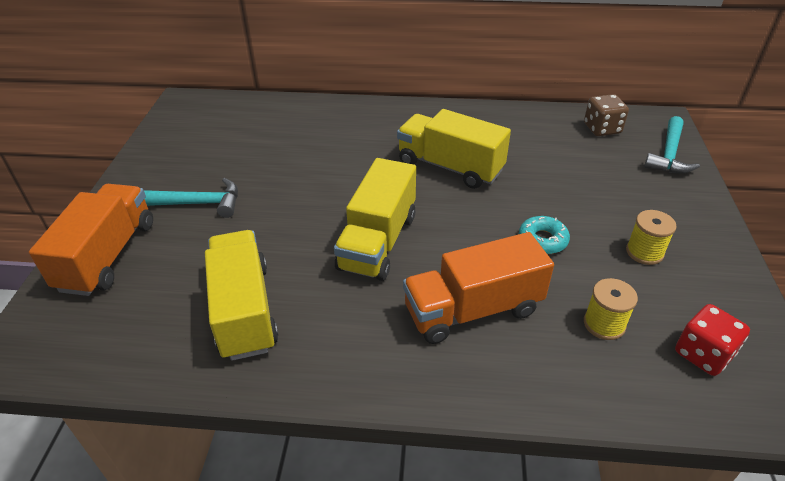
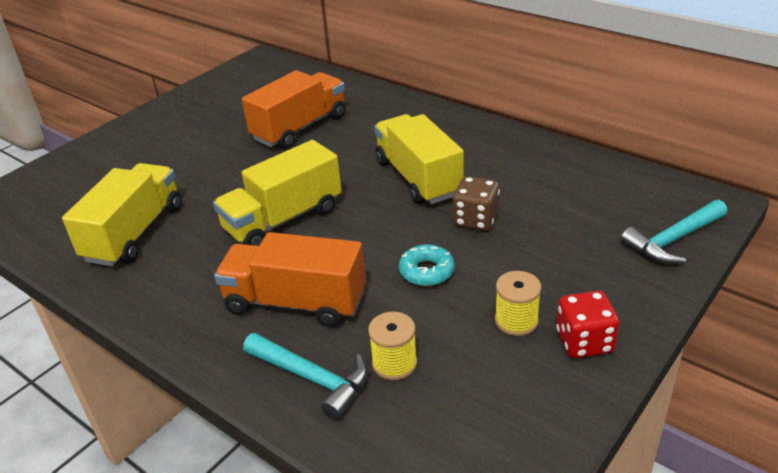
camera: 35 degrees right, 5 degrees down
(108, 255) = (93, 161): orange truck -> orange truck (300, 128)
(198, 203) = (186, 143): turquoise hammer -> turquoise hammer (312, 378)
(602, 129) = (625, 190): brown dice -> brown dice (475, 220)
(703, 354) = (457, 431): red dice -> red dice (584, 342)

